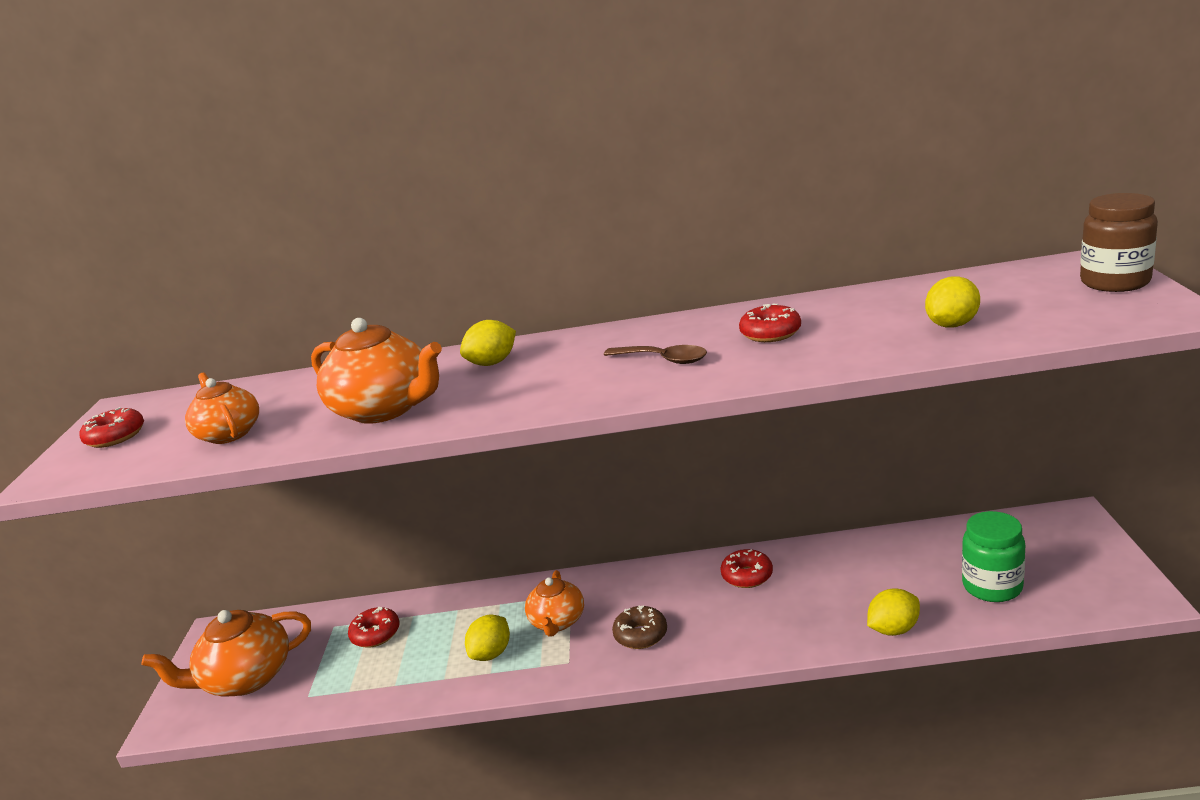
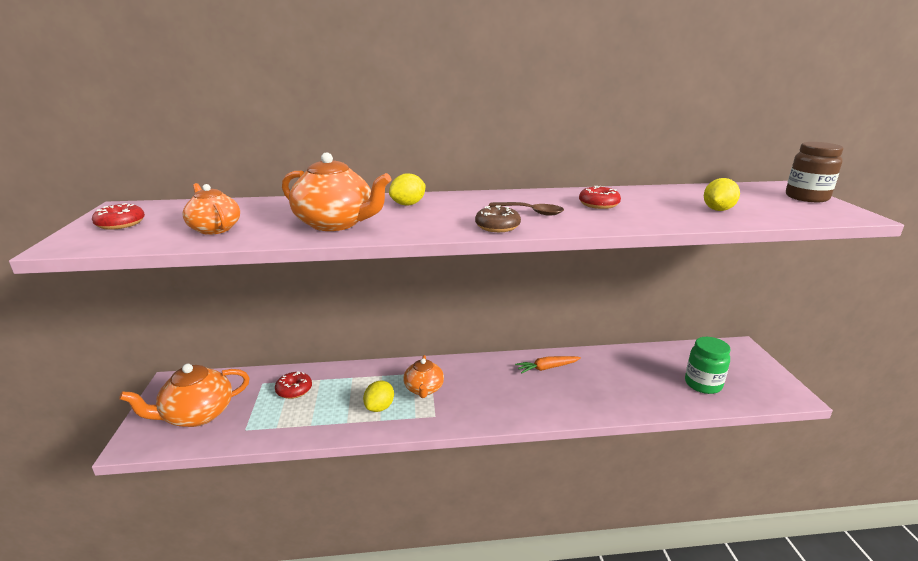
camera: 10 degrees left, 0 degrees up
(641, 635) = (482, 401): brown donut -> brown donut (497, 227)
(747, 576) = (547, 368): red donut -> orange carrot
(893, 629) = (648, 406): yellow lemon -> none

